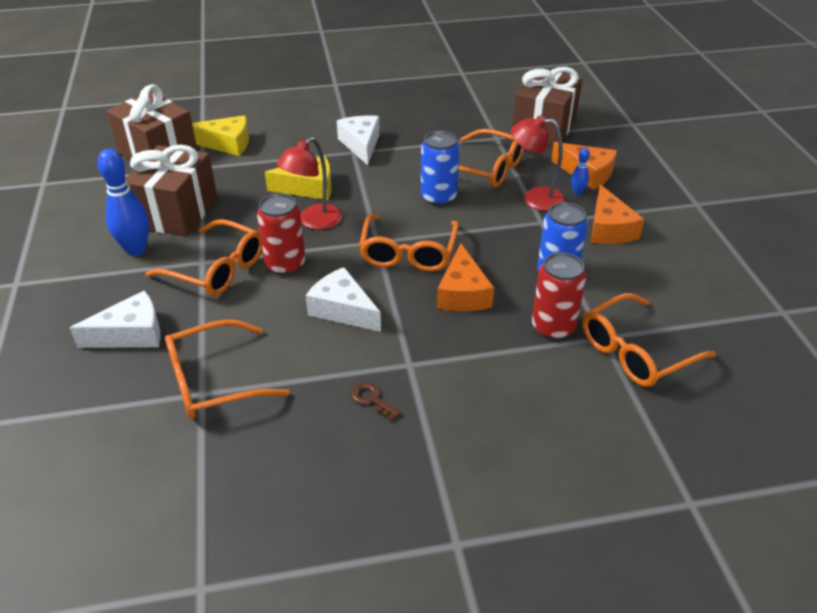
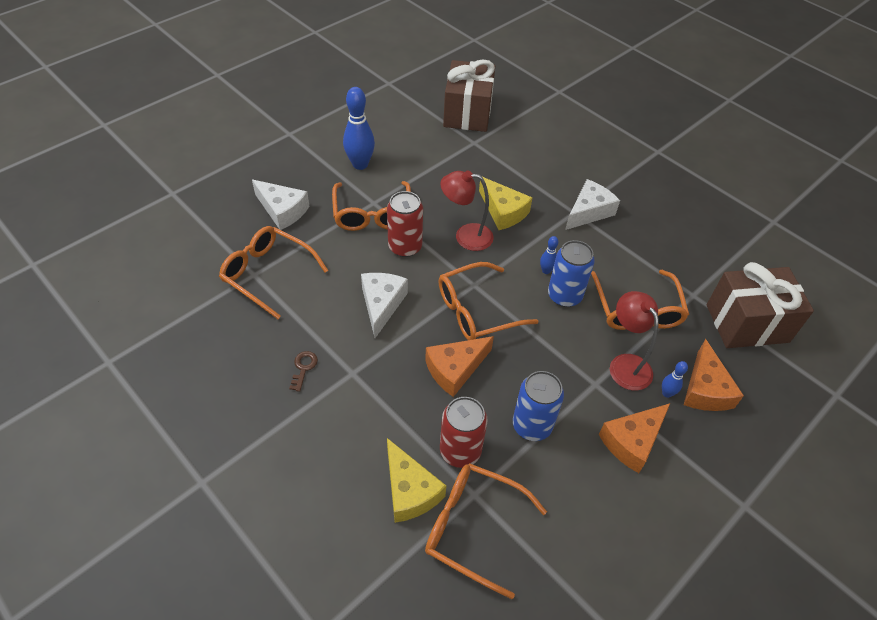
camera: 55 degrees right, 10 degrees up
(177, 212) = (413, 160): brown gift -> none
(227, 144) = (513, 138): yellow cheese -> yellow cheese (409, 490)
(402, 195) = (546, 271): none -> blue bowling pin

